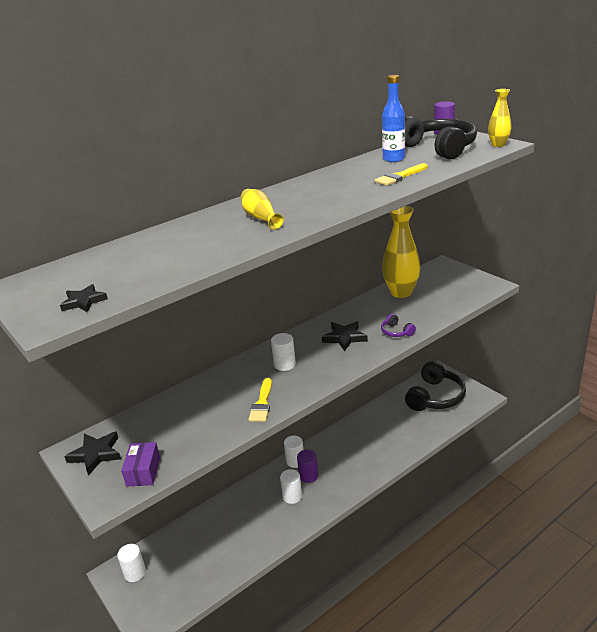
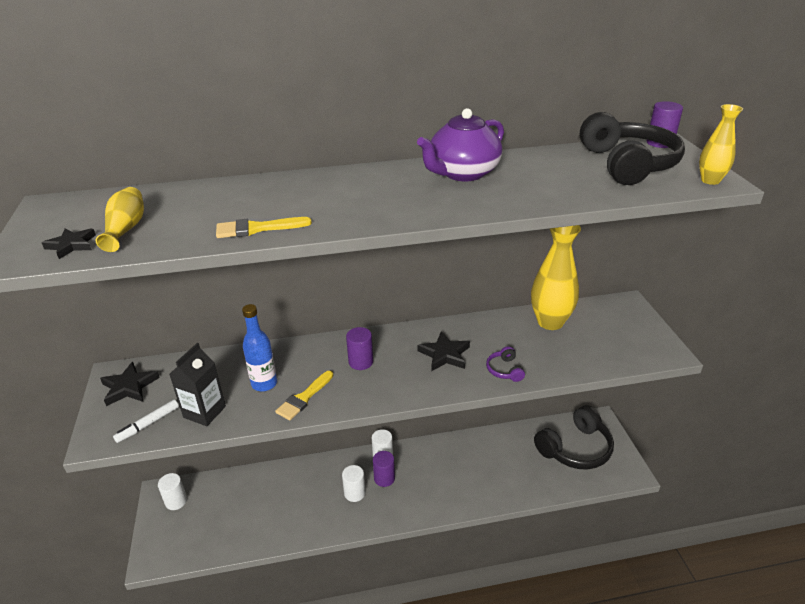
camera: 25 degrees right, 5 degrees up
(143, 472) = (148, 424): purple box -> white marker
(186, 444) = (204, 412): none -> black carton
(260, 218) = (330, 200): yellow vase -> yellow vase (126, 229)
(284, 364) = (360, 362): white cylinder -> purple cylinder
(336, 179) = (462, 173): none -> purple teapot
(393, 159) = (557, 164): blue bottle -> blue bottle (264, 384)
(400, 176) = (536, 191): yellow brush -> yellow brush (257, 228)

